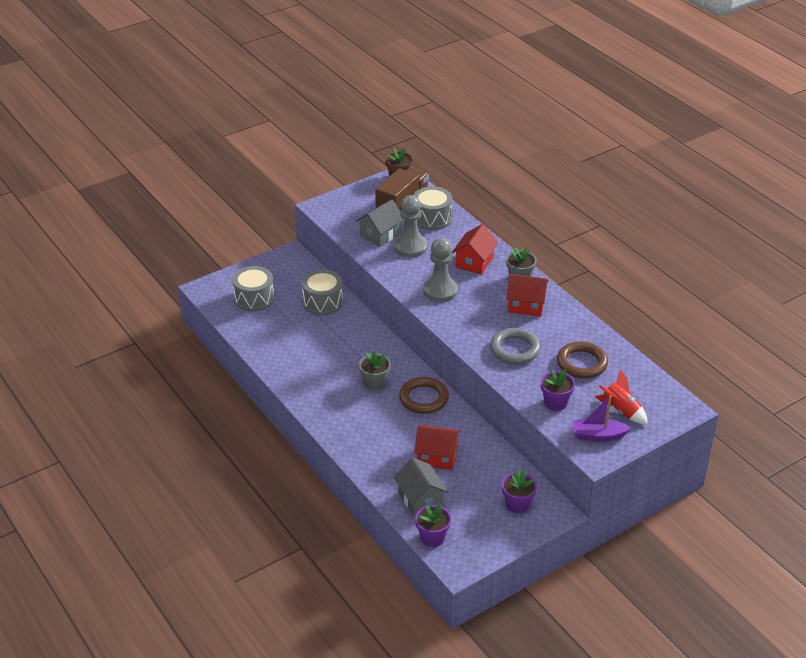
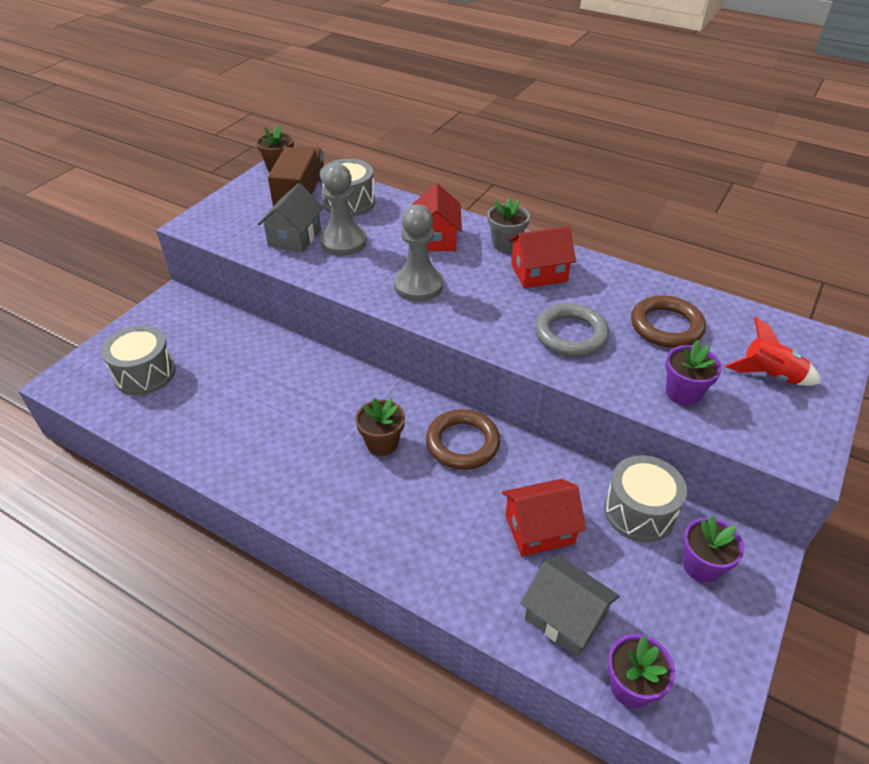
camera: 25 degrees left, 5 degrees up
(323, 302) = (247, 350): grey drum -> grey drum (639, 511)
(375, 383) = (382, 443): grey flower pot -> brown flower pot
(598, 435) = (776, 423): purple boat -> none

